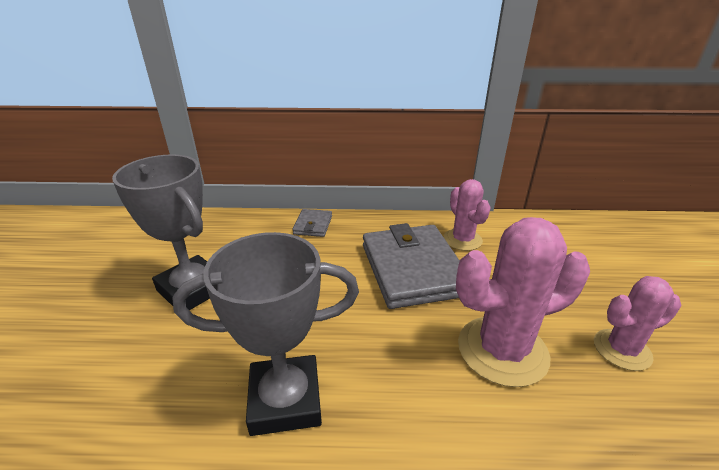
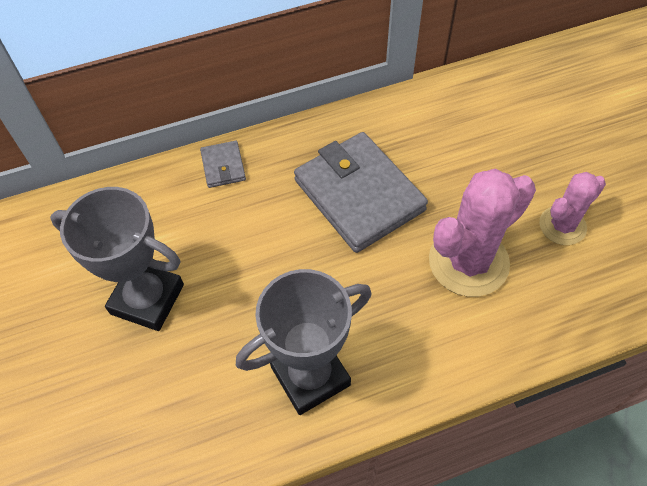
camera: 20 degrees left, 25 degrees up
(462, 240) = (394, 136): pink cactus -> none

